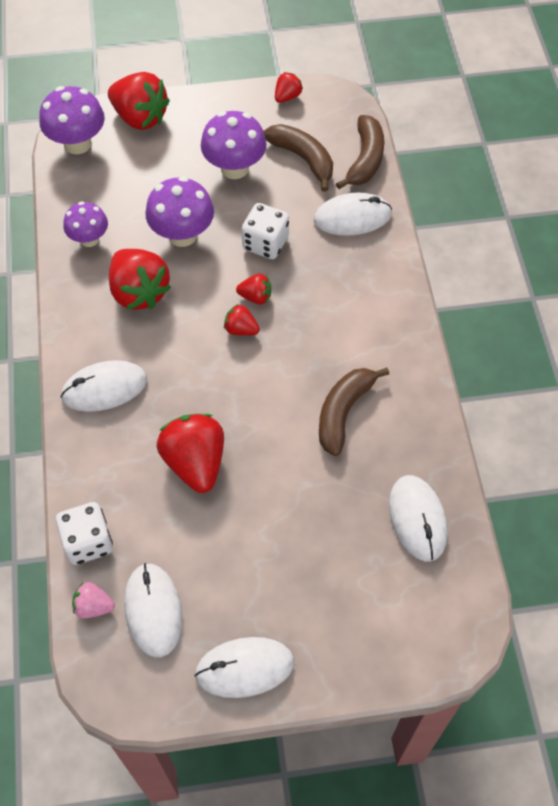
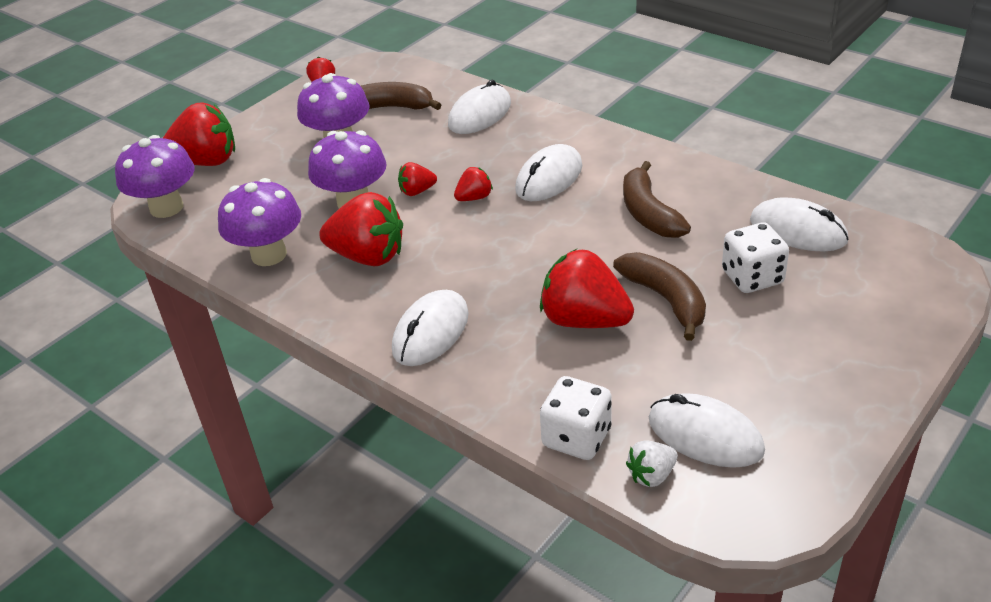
camera: 40 degrees left, 20 degrees down
(89, 239) = (269, 255): purple mushroom -> purple mushroom, size x1.53
(93, 606) = (651, 475): pink strawberry -> white strawberry
(241, 329) = (492, 222): red strawberry -> red strawberry (417, 191)
(244, 668) = (833, 409): white mouse -> white mouse (549, 178)
(265, 243) = (433, 166): white dice -> white dice (752, 277)
(365, 159) = (440, 82): brown banana -> brown banana (666, 299)

